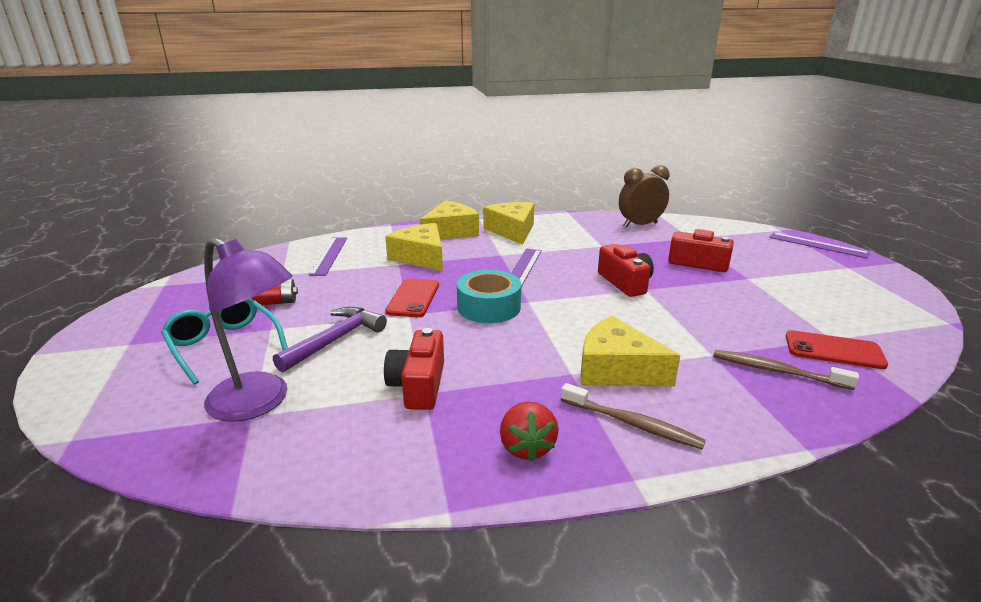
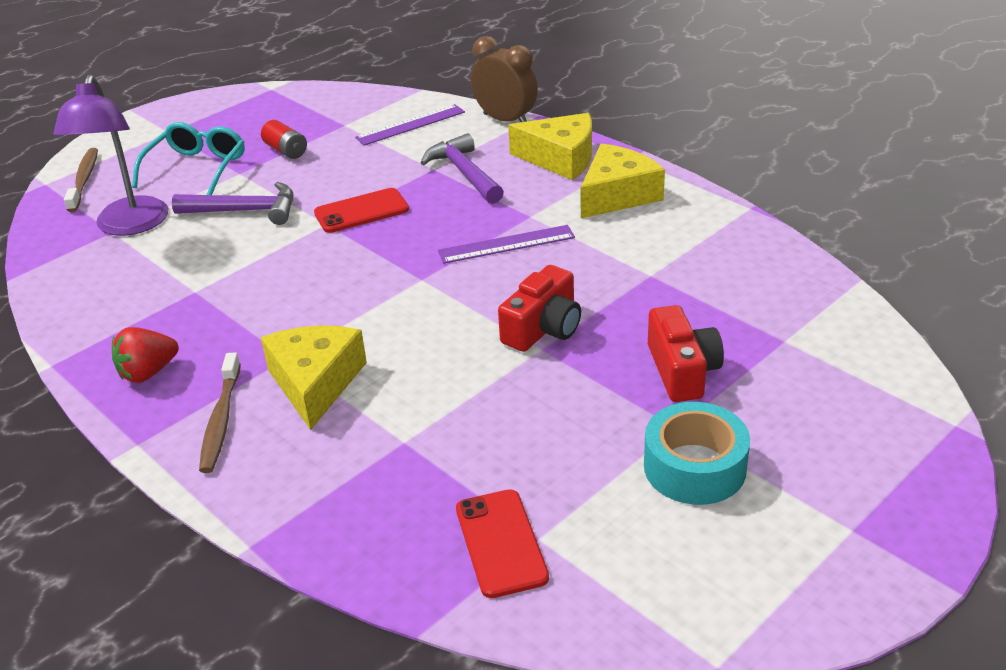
camera: 60 degrees right, 10 degrees up
(418, 385) = (203, 283): red camera -> none
(421, 257) = (464, 173): yellow cheese -> purple hammer
(489, 307) = (383, 260): turquoise tape -> turquoise tape (694, 467)
(640, 225) = (778, 282): brown clock -> brown clock (505, 120)
(776, 371) = (402, 499): brown toothbrush -> brown toothbrush (84, 180)
(817, 245) = (926, 480): purple ruler -> none

